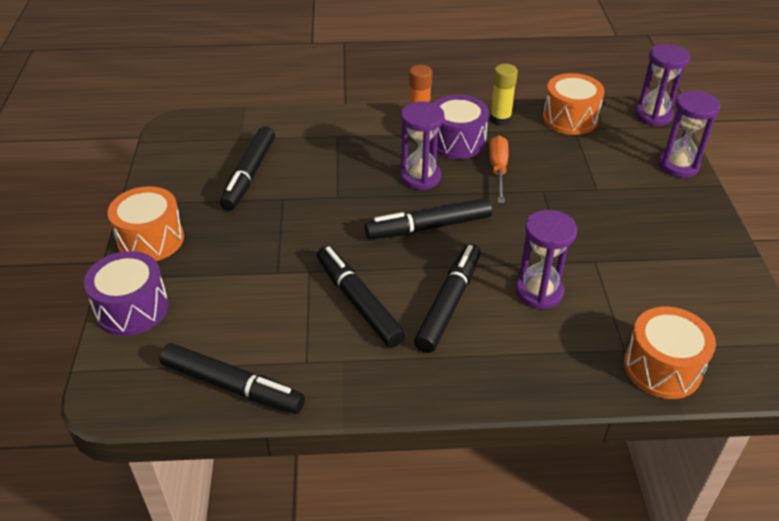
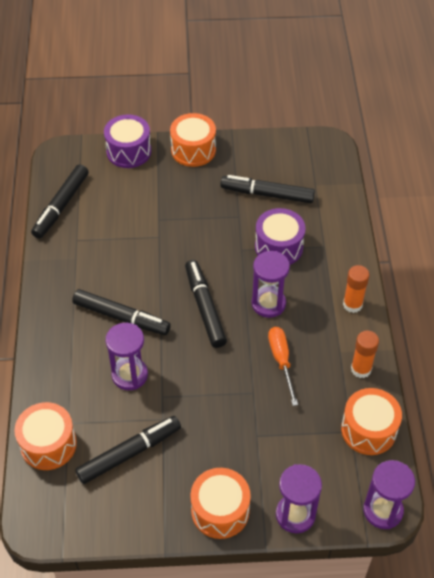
camera: 90 degrees right, 10 degrees up
(358, 302) = (126, 265): black marker -> black marker (129, 453)
(457, 142) = (321, 332): purple drum -> purple drum (278, 247)
(498, 170) = (281, 361): orange screwdriver -> orange screwdriver turned 105 degrees counterclockwise
(500, 119) = (361, 369): yellow glue stick -> orange glue stick
(694, 215) = (220, 510): none -> orange drum

